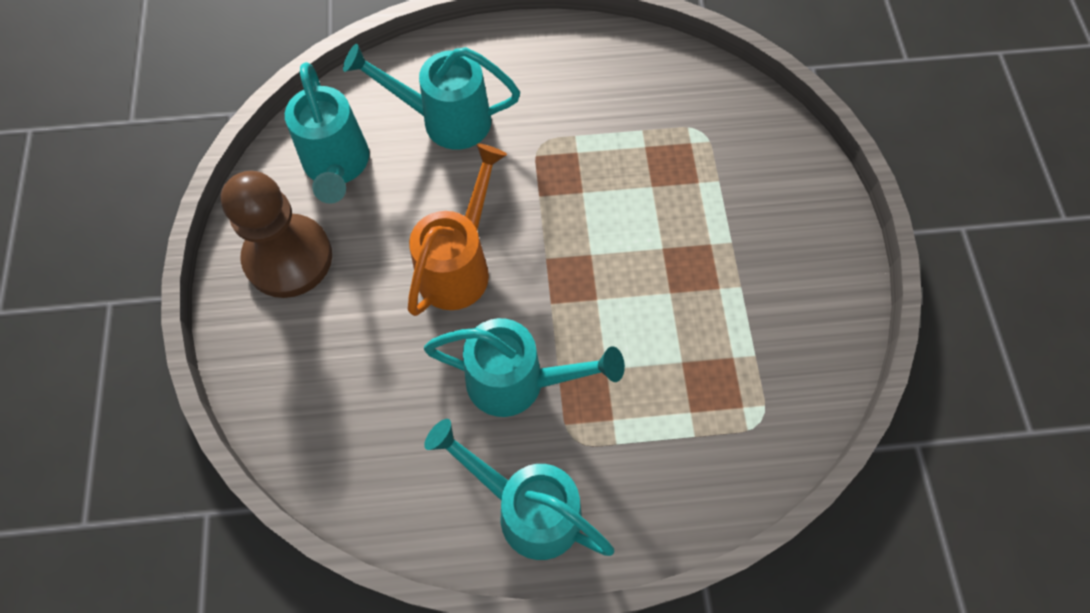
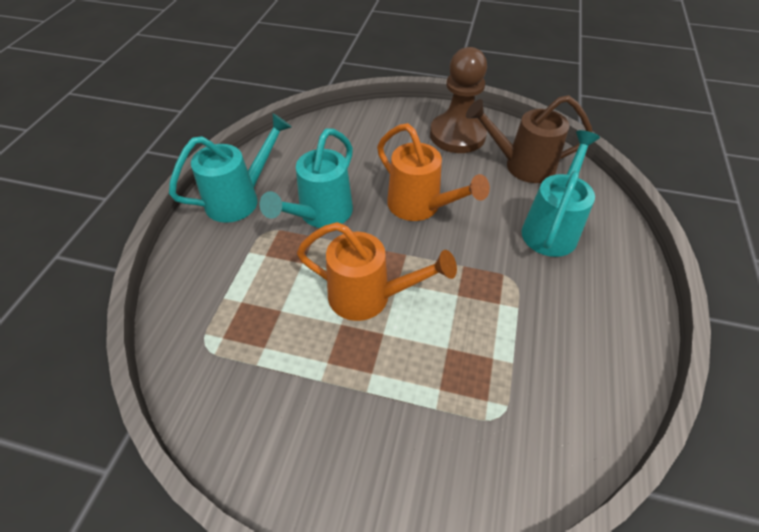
camera: 110 degrees right, 15 degrees down
(337, 166) = (522, 166): turquoise watering can -> brown watering can
(623, 277) = (369, 297): none -> orange watering can

